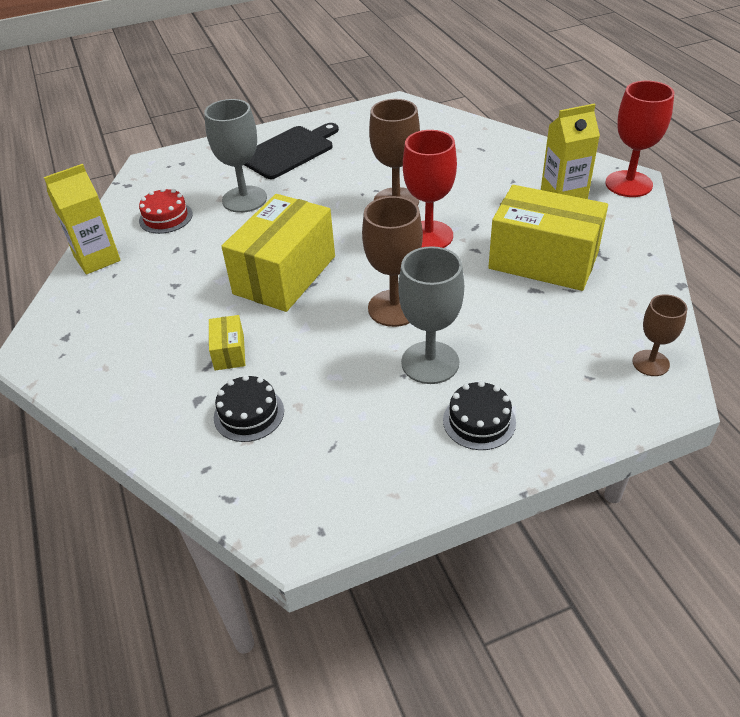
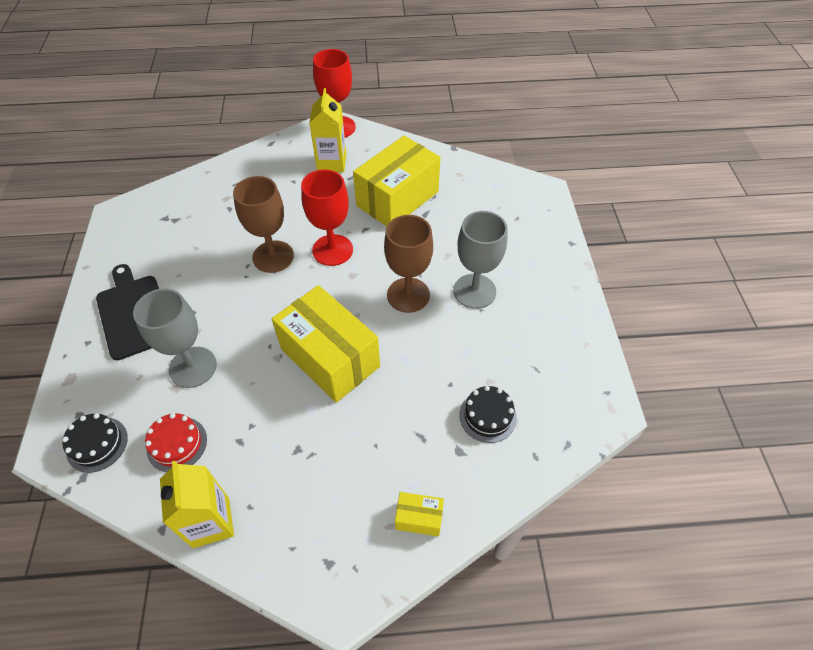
camera: 75 degrees left, 10 degrees up
(229, 352) = (412, 418): yellow box -> yellow box (419, 518)
(479, 421) = (537, 282): black cake -> black cake (97, 444)
(650, 363) = (515, 187): brown goblet -> none

